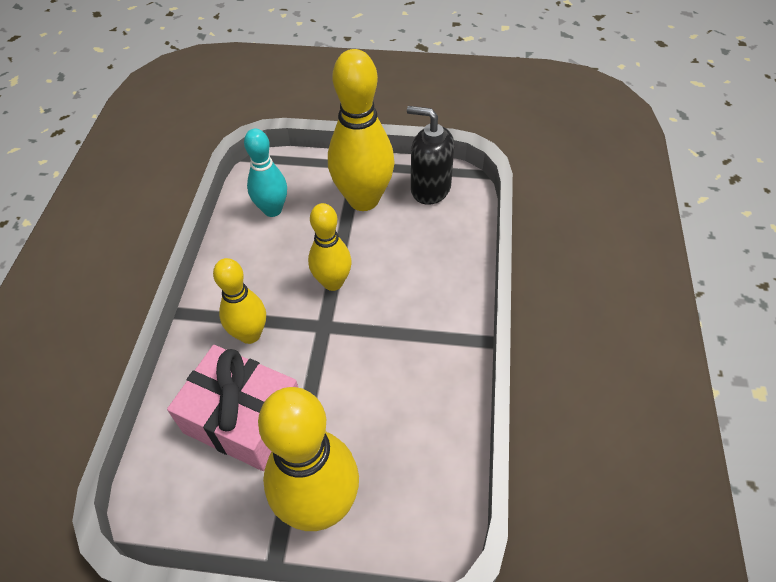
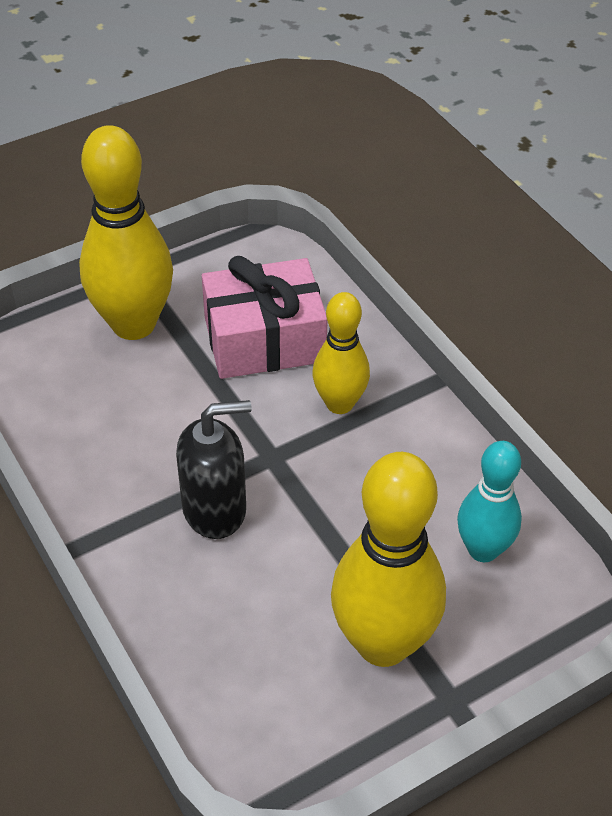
camera: 140 degrees right, 5 degrees down
(333, 282) = (309, 507): yellow bowling pin -> none
(430, 188) = (306, 727): black soap dispenser -> black soap dispenser (215, 509)

